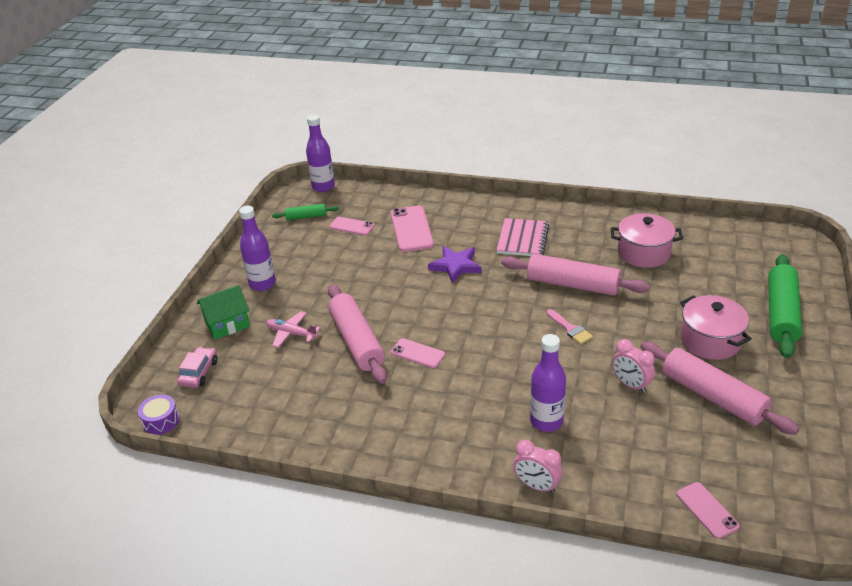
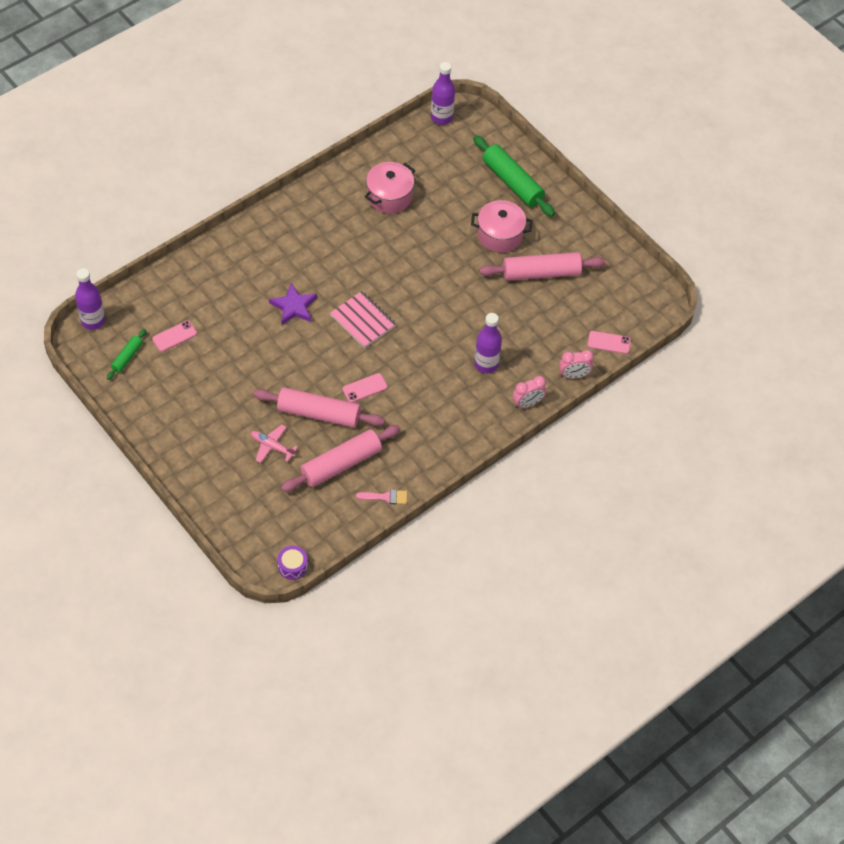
camera: 60 degrees left, 20 degrees up
(199, 373) = (261, 522): pink car -> none
(227, 324) = (221, 479): green house -> none
(262, 284) = (192, 433): purple bottle -> purple bottle (441, 117)
(291, 333) = (272, 446): pink plane -> pink plane turned 60 degrees clockwise
(411, 229) = (220, 302): pink phone -> none
(522, 239) = (304, 248): pink notebook -> pink notebook (363, 320)
(570, 329) = (422, 293): pink brush -> pink brush (386, 497)
(572, 284) = (381, 259): pink rolling pin -> pink rolling pin (341, 464)
(630, 385) = (497, 302): pink clock -> pink clock (573, 375)

